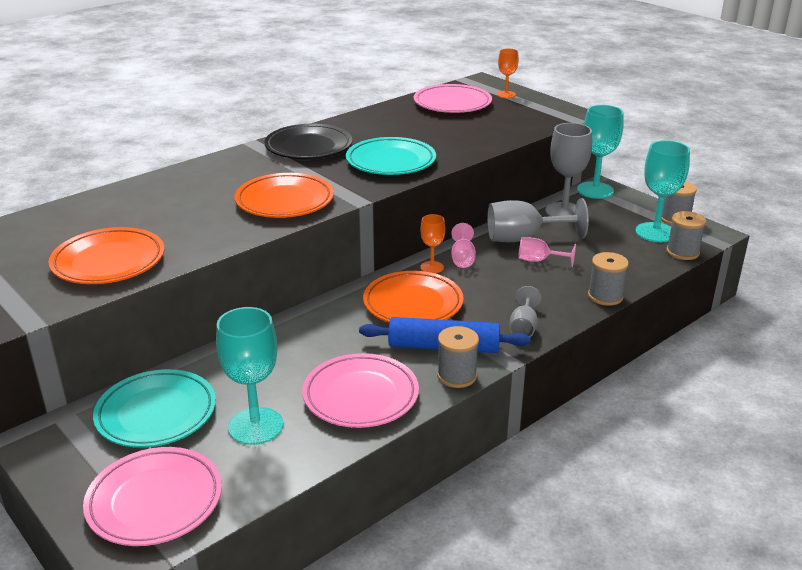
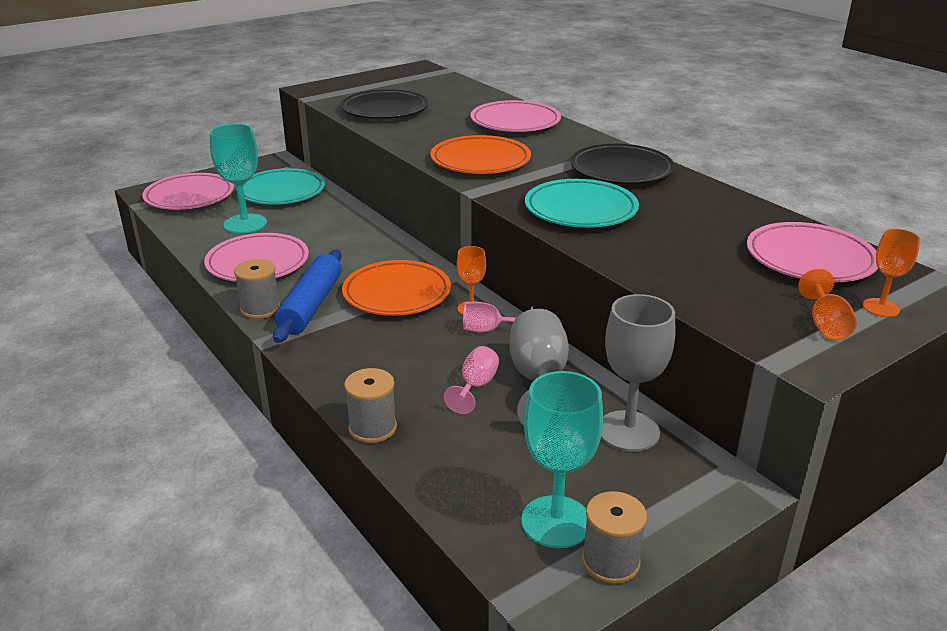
camera: 95 degrees right, 0 degrees up
(108, 262) = (385, 110): orange plate -> black plate
(175, 188) = (515, 122): none -> pink plate
(523, 327) = (326, 356): grey goblet -> none
(531, 107) = (825, 324): none -> orange goblet
(595, 190) = (718, 480): turquoise goblet -> none
(682, 252) = (484, 539): grey spool -> none

